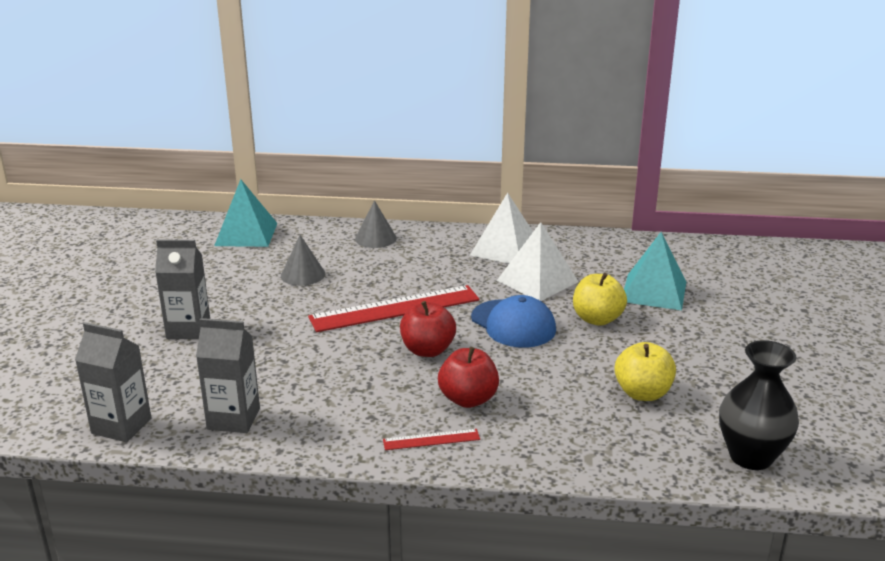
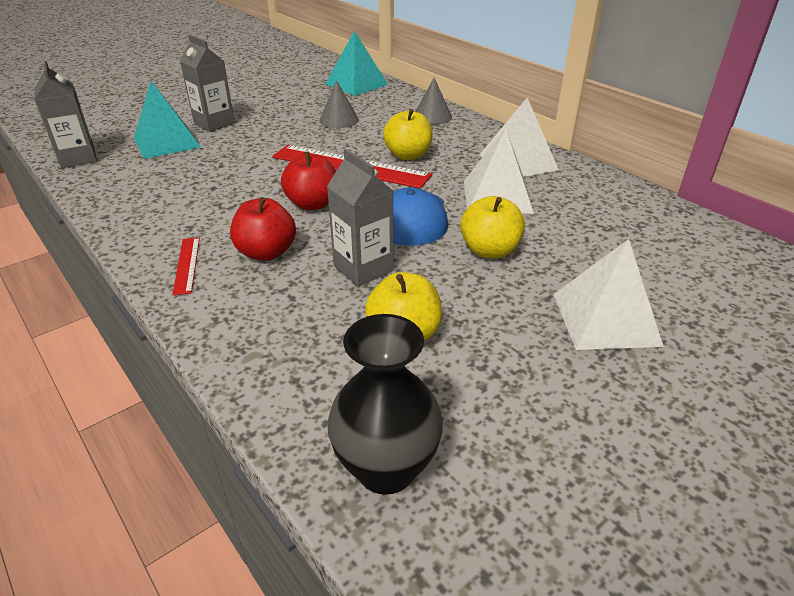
camera: 45 degrees right, 10 degrees up
(233, 419) = (126, 184): grey carton -> grey carton (363, 268)
(421, 279) = (408, 155): none -> yellow apple
(431, 440) = (186, 265): red ruler -> red ruler turned 45 degrees clockwise
(653, 291) = (594, 255): turquoise pyramid -> turquoise pyramid (166, 142)
(715, 324) = (605, 319): none -> white pyramid

